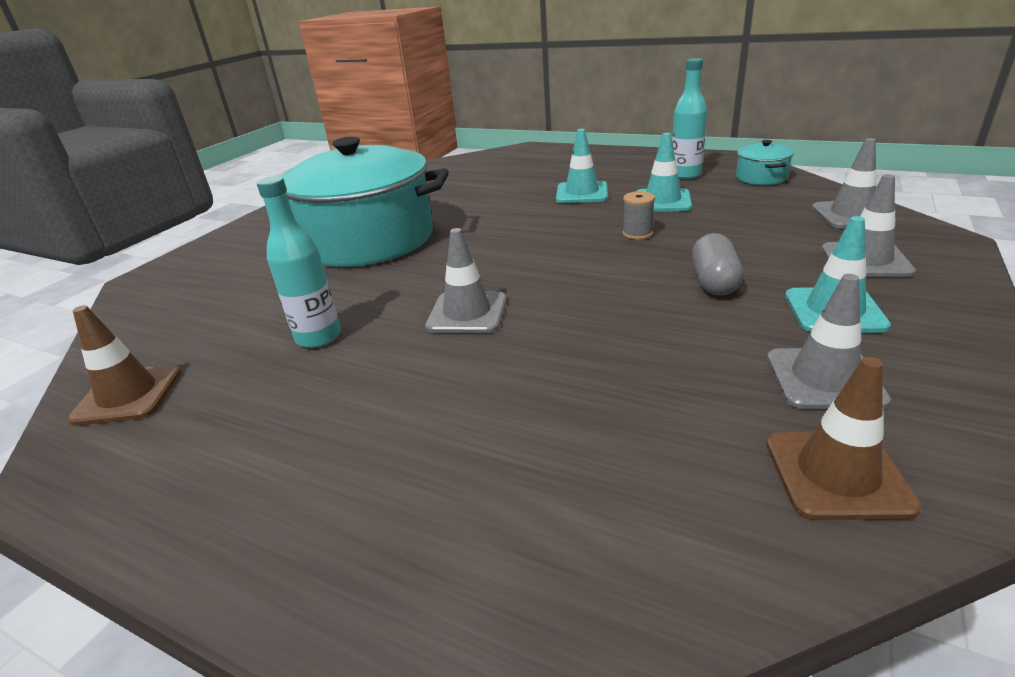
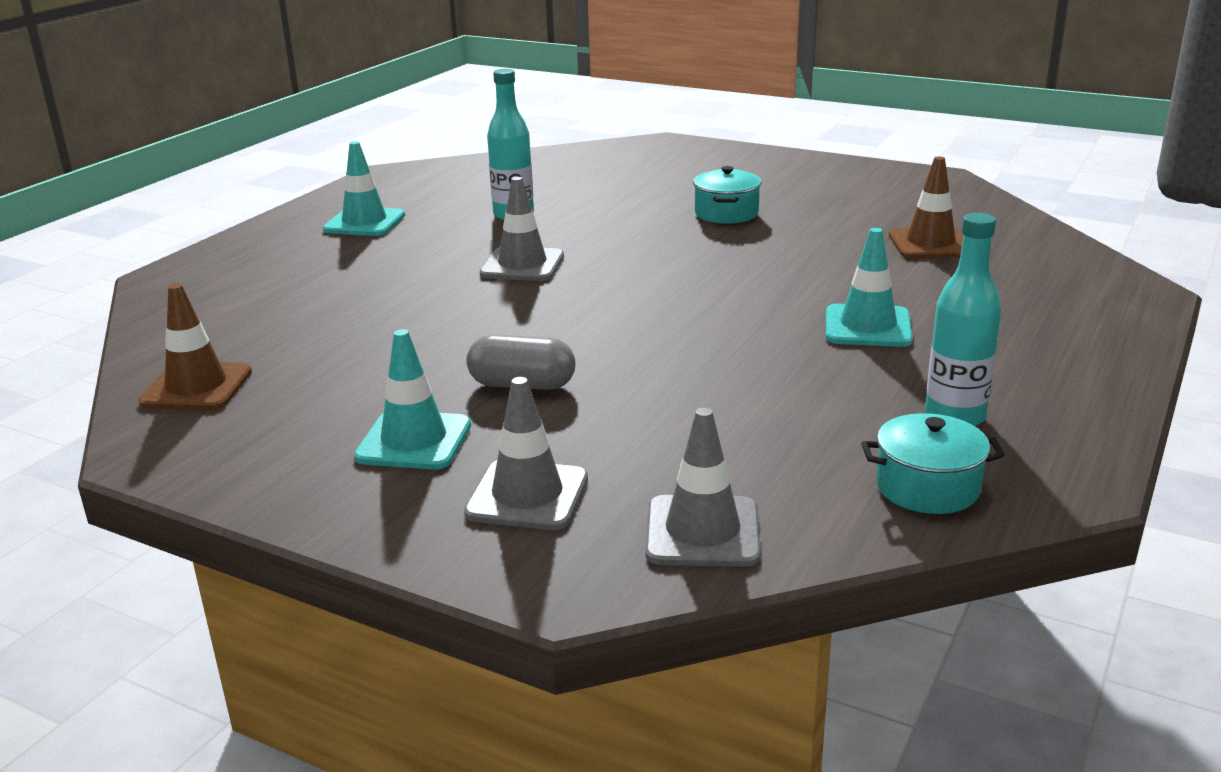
camera: 90 degrees right, 5 degrees down
(128, 395) = (467, 172): brown traffic cone -> brown traffic cone (930, 244)
(368, 240) = (726, 213): turquoise pot -> turquoise pot, size x0.40
(637, 233) = (688, 354): grey spool -> none
(662, 201) = (815, 382): turquoise traffic cone -> turquoise traffic cone (364, 222)
(824, 379) = (304, 408): grey traffic cone -> none

